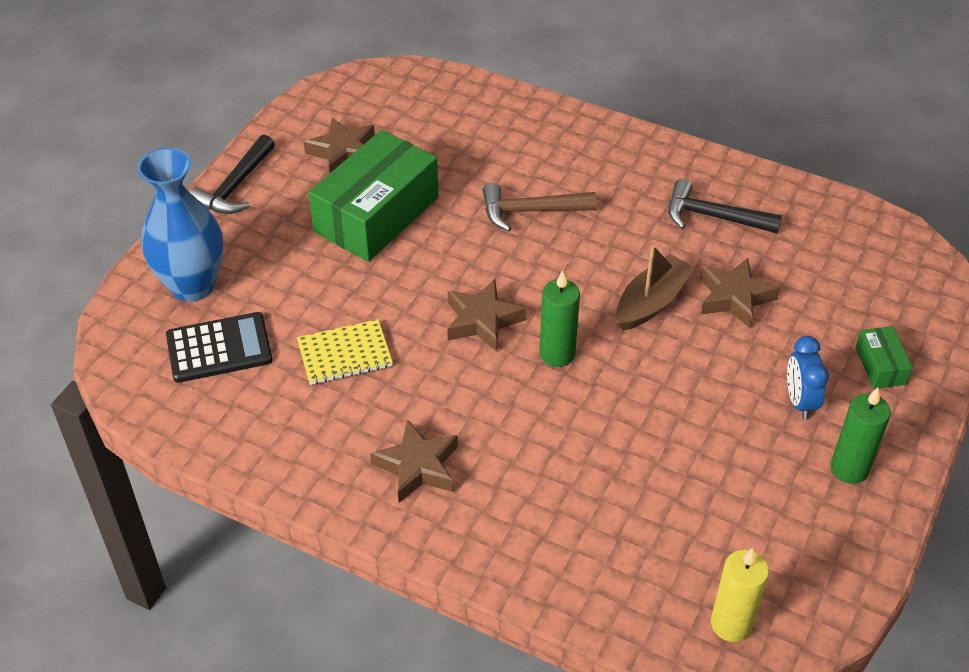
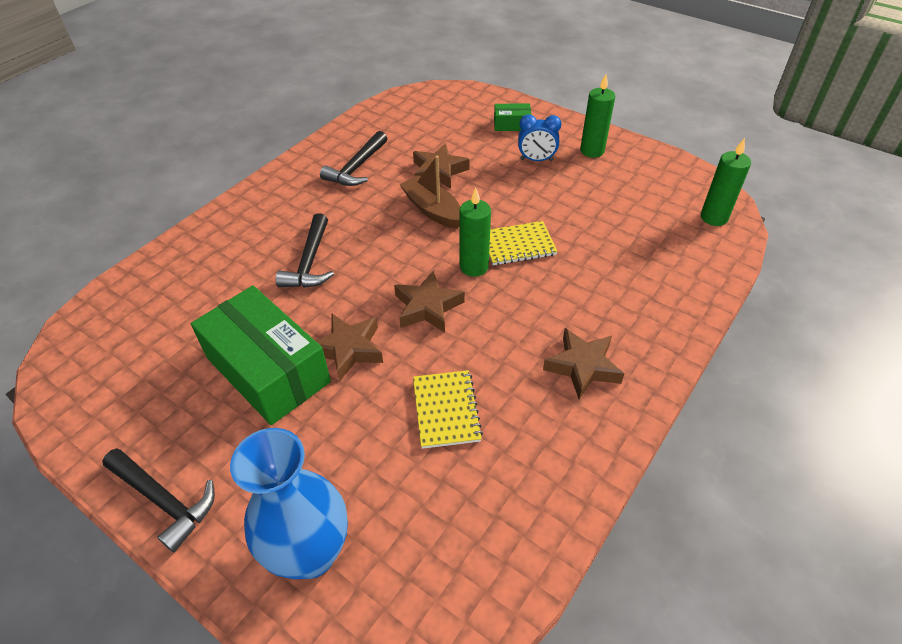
camera: 80 degrees left, 0 degrees up
(219, 348) = (414, 526): black calculator -> none
(343, 152) = (163, 390): brown star -> brown star (348, 349)
(530, 211) = (310, 262): brown hammer -> black hammer
(607, 393) = (518, 245): none -> yellow notebook
(731, 624) = (714, 217): yellow candle -> green candle

